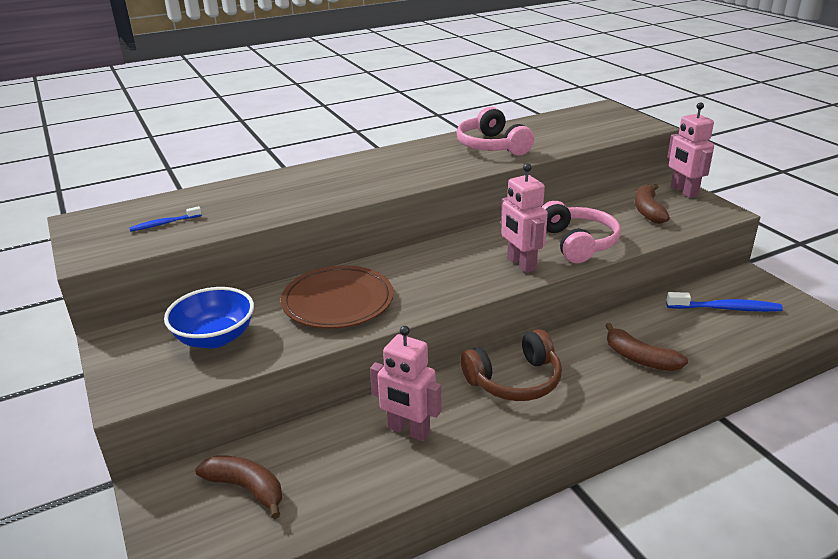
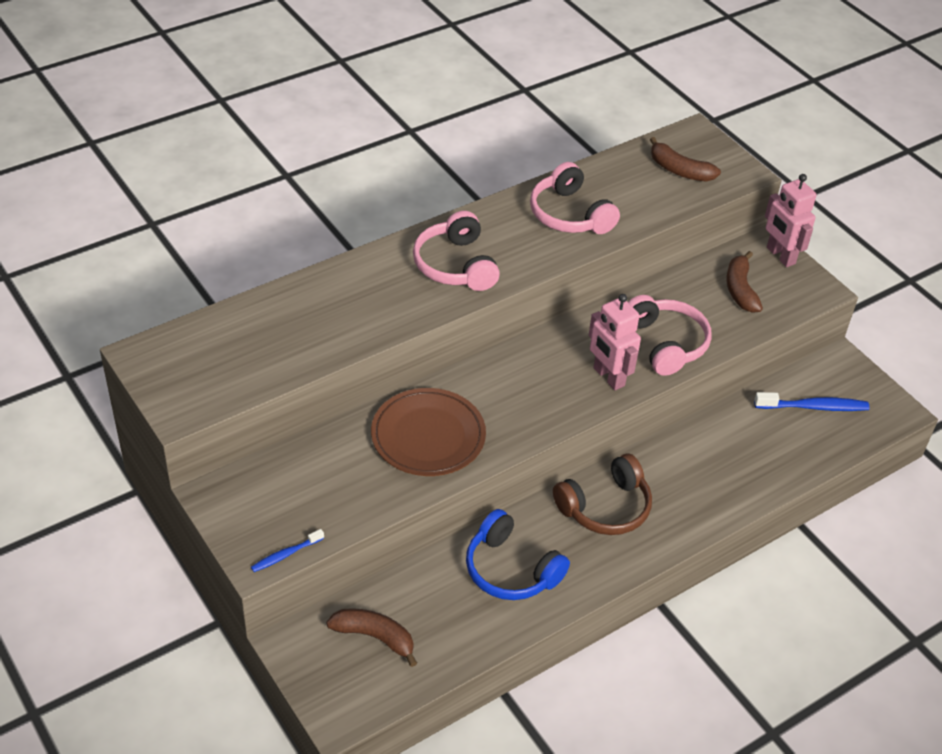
camera: 10 degrees left, 15 degrees up
(164, 224) = (238, 359): blue toothbrush -> blue toothbrush (285, 555)
(215, 338) = (317, 488): blue bowl -> none
(384, 172) = (455, 265): none -> pink headphones
(408, 431) = (511, 569): pink robot -> blue headphones
(640, 358) = (725, 475): brown banana -> brown banana (679, 170)

